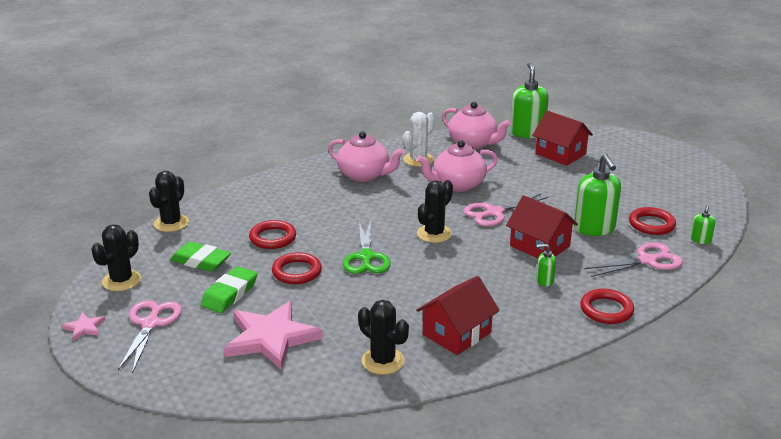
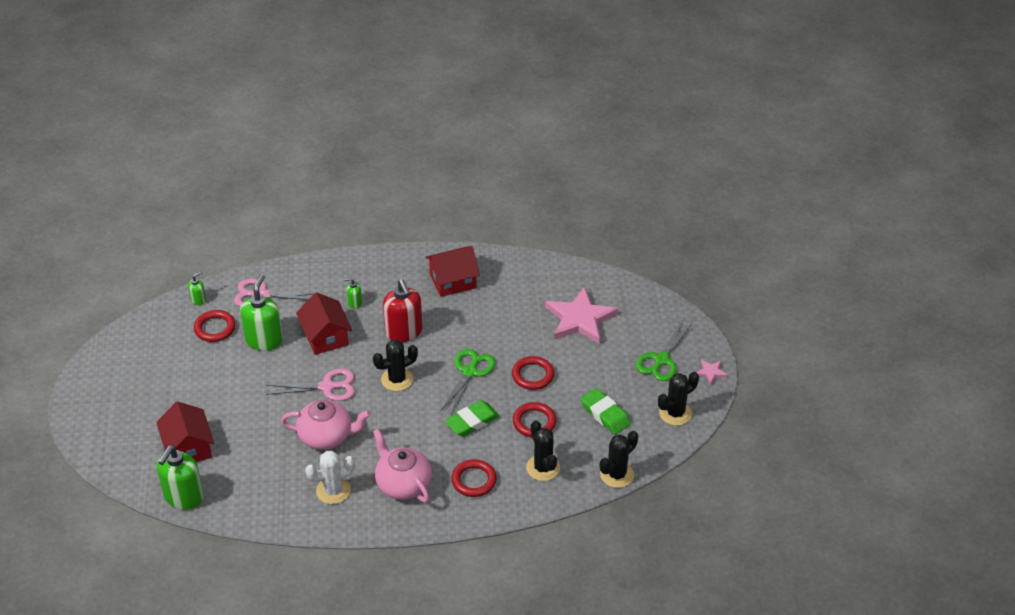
camera: 155 degrees left, 15 degrees up
(150, 324) = (661, 360): pink scissors -> green scissors
(229, 294) = (594, 370): green eraser -> green eraser (472, 421)
(383, 361) = (515, 277): black cactus -> black cactus (543, 468)
(465, 271) = (404, 332): none -> red soap dispenser
(473, 143) = (256, 498): pink teapot -> none
(544, 281) = (354, 303): green soap dispenser -> green soap dispenser turned 150 degrees clockwise
(606, 310) = (337, 265): red ring -> red ring (474, 480)

